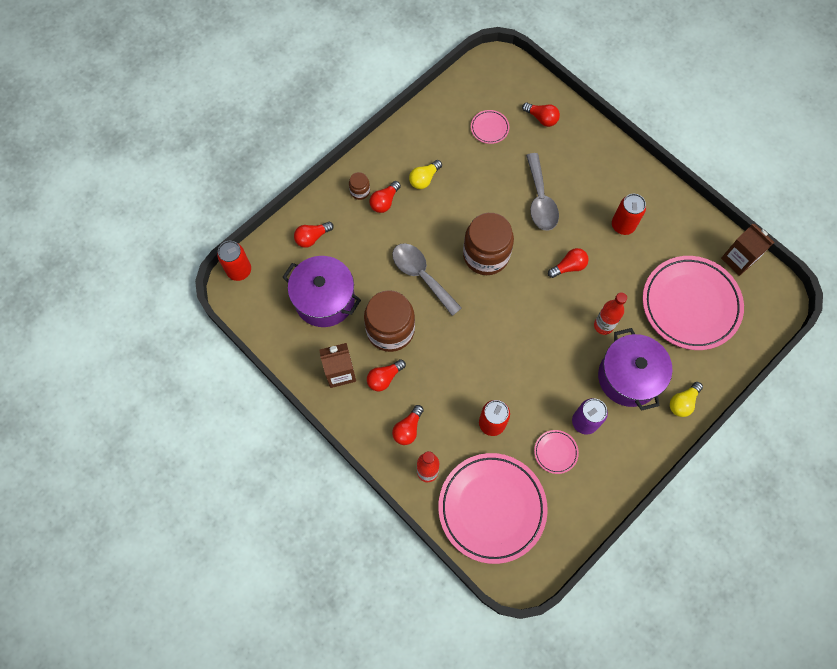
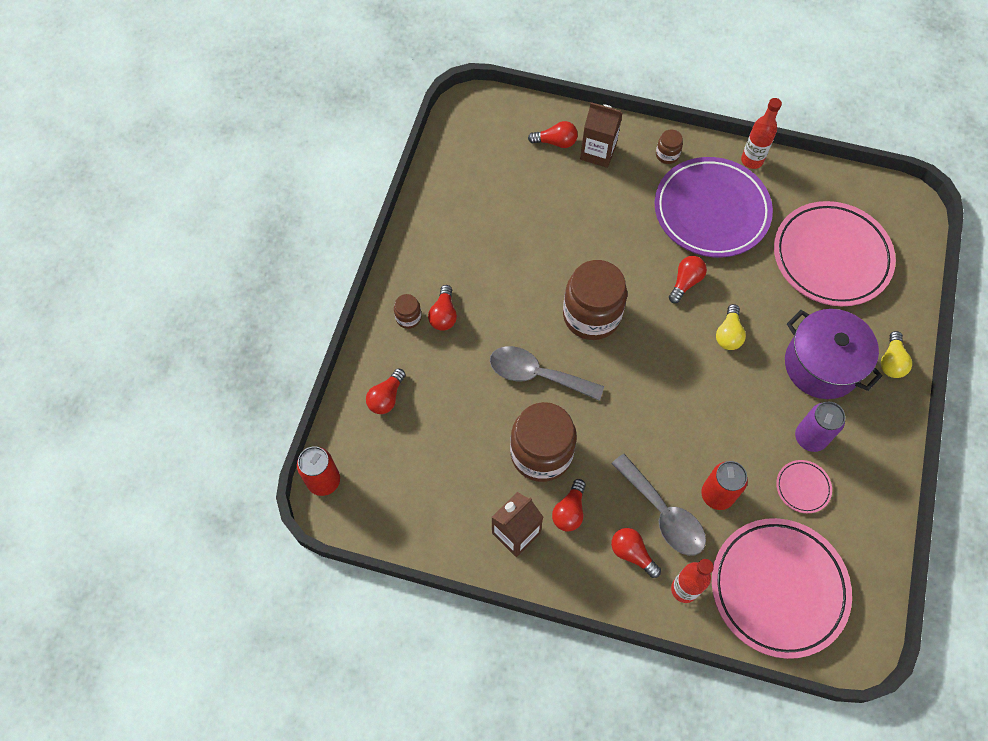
camera: 30 degrees left, 5 degrees down
(324, 299) = (445, 460): purple pot -> none
(408, 429) = (632, 553): red light bulb -> red light bulb turned 135 degrees clockwise
(424, 179) = (472, 268): yellow light bulb -> yellow light bulb (728, 334)
(489, 128) = (507, 179): pink plate -> none
(540, 200) = (610, 228): grey spoon -> grey spoon (663, 513)
(603, 325) = (761, 325): red bottle -> red bottle (752, 160)
(617, 168) = (667, 155): none -> brown jar
(623, 225) = (711, 211): red can -> purple plate
(738, 259) = (845, 187): brown carton -> brown carton (598, 152)

